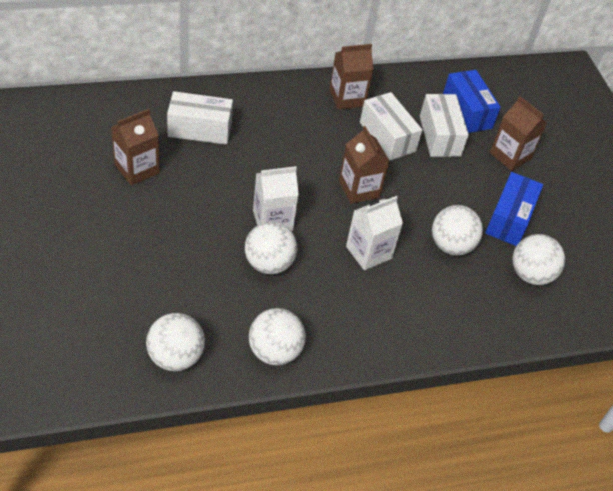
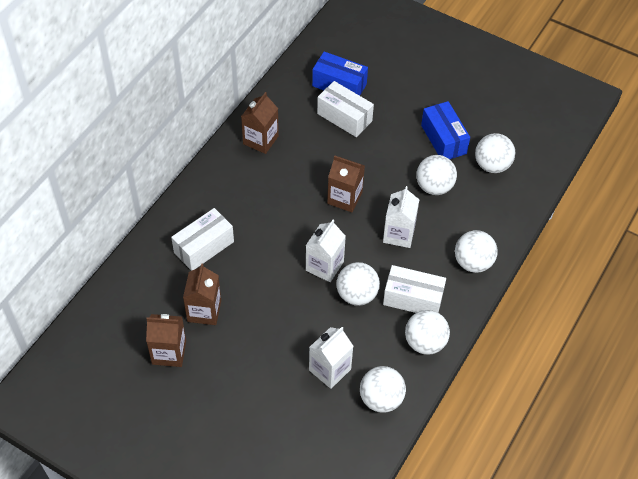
camera: 40 degrees left, 5 degrees up
(167, 295) = (330, 369): none -> white carton
(387, 137) = (317, 146): white box -> white box (413, 299)
(406, 331) = (473, 262): none -> white ball
(510, 156) = (397, 95): brown carton -> brown carton (169, 352)

